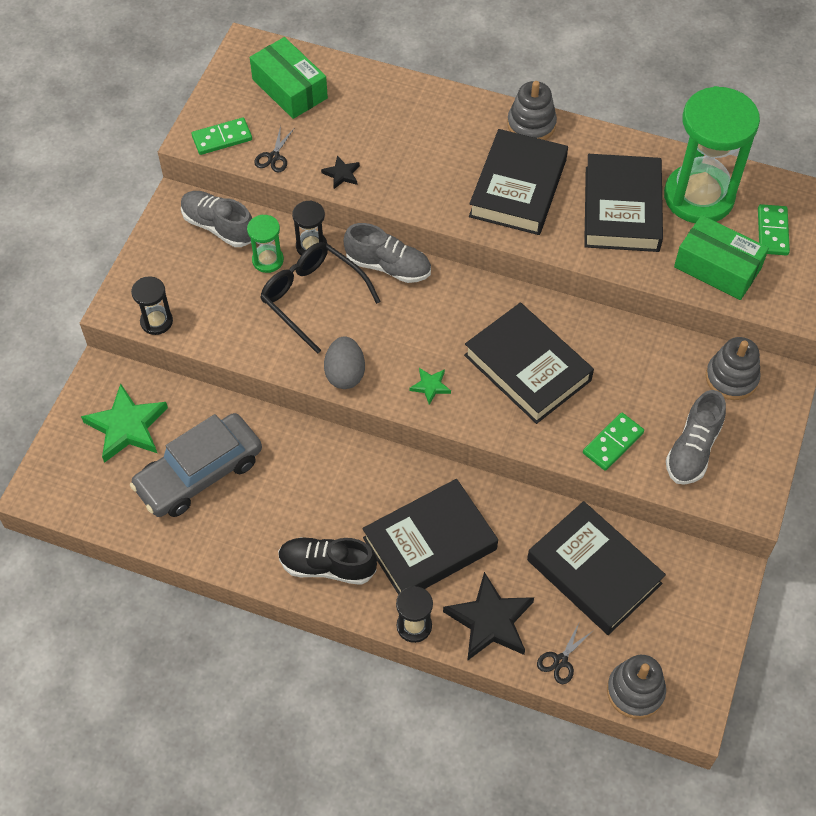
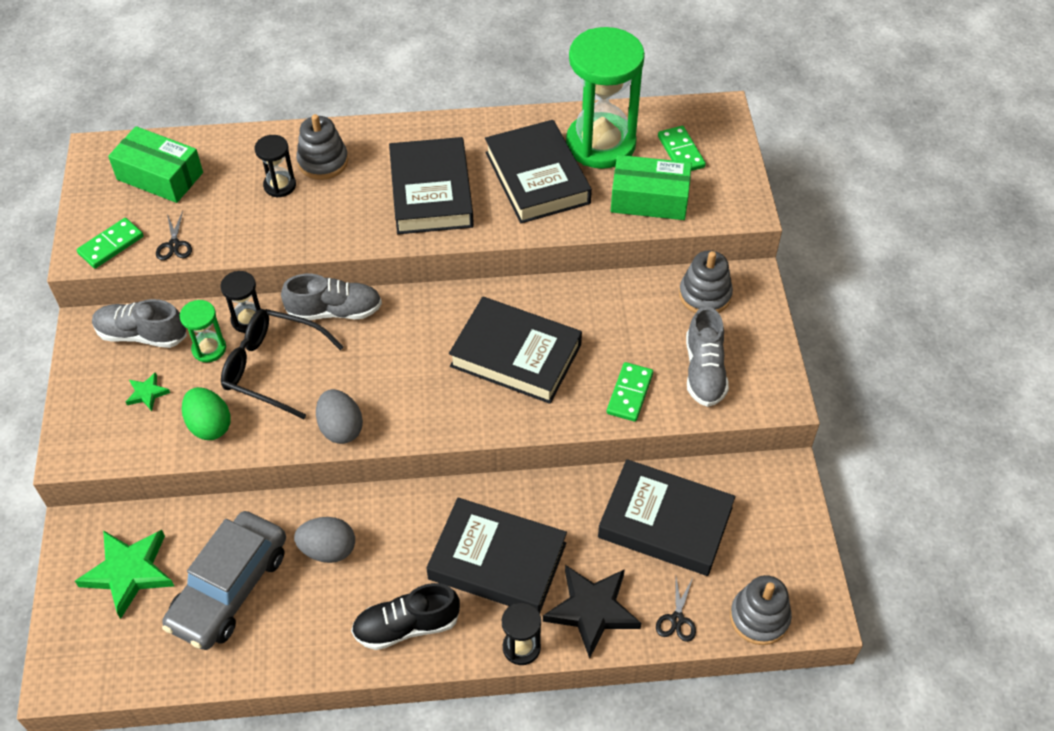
camera: 25 degrees left, 5 degrees down
(156, 321) = (118, 451): black hourglass -> black hourglass (280, 185)
(238, 328) = (209, 425): none -> green egg
(293, 474) = (328, 550): none -> grey egg
(342, 174) = (252, 237): black star -> none
(429, 543) = (497, 561): black book -> black book turned 75 degrees clockwise
(430, 386) = (431, 408): green star -> green star (147, 393)
(531, 124) = (415, 132): grey stacking toy -> grey stacking toy (323, 161)

